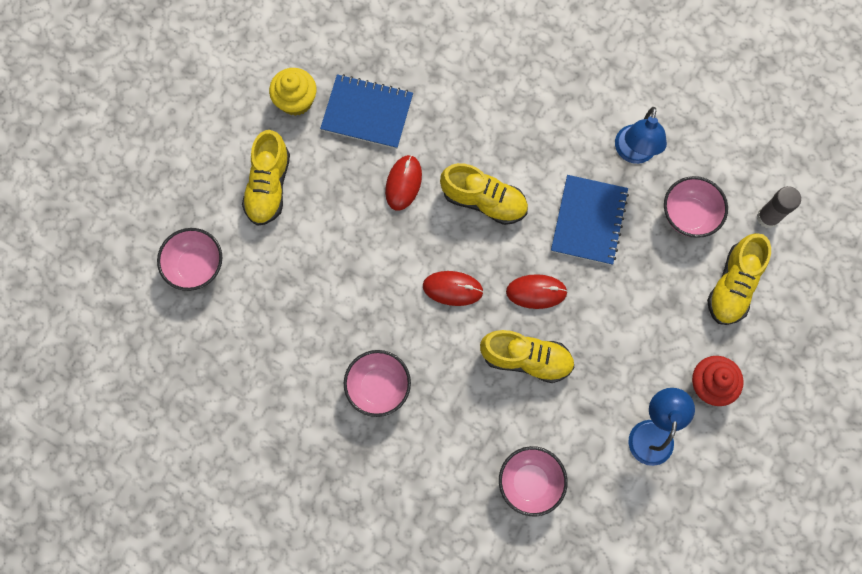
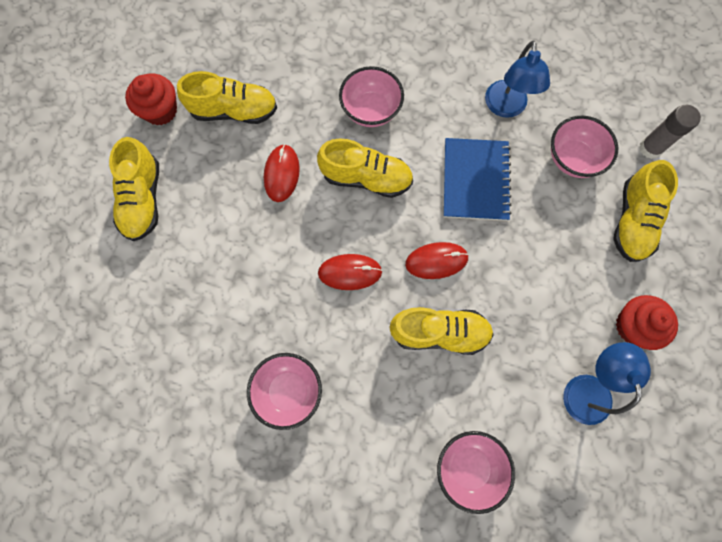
camera: 10 degrees left, 0 degrees up
(196, 266) = (75, 295): pink bowl -> pink bowl (371, 110)
(296, 100) = (160, 110): yellow cupcake -> red cupcake
(367, 113) = (234, 111): blue notebook -> yellow shoe

